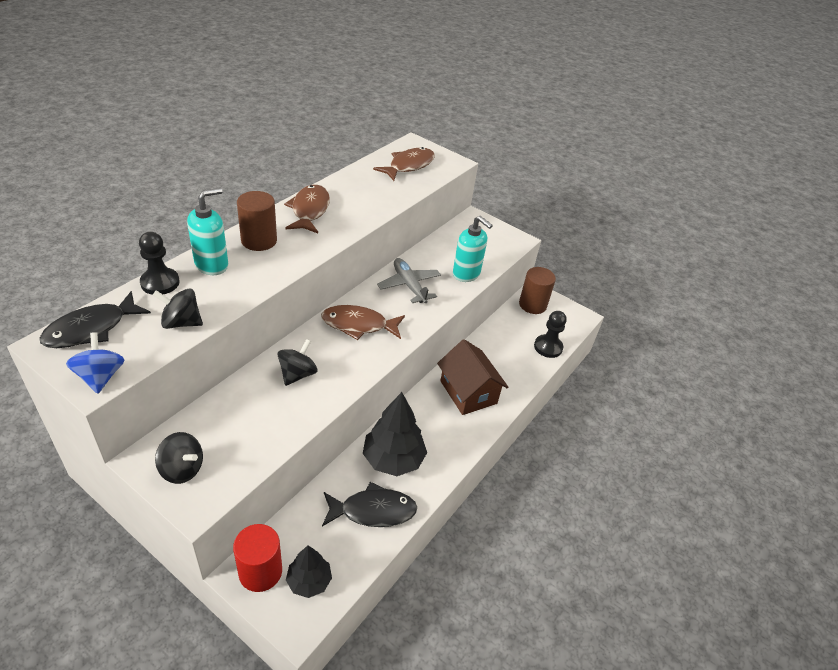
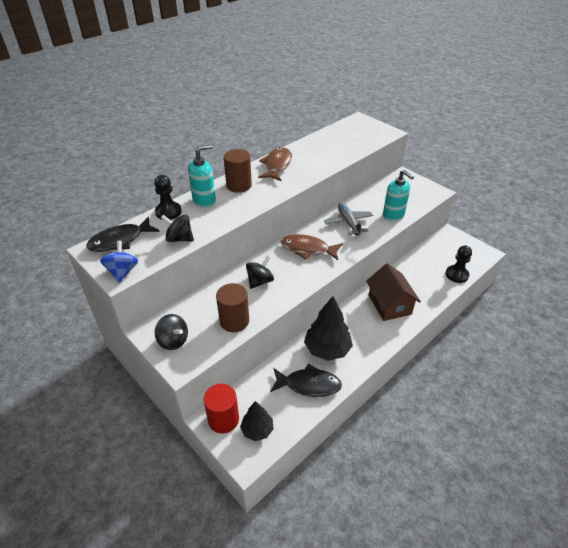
camera: 15 degrees right, 0 degrees up
(409, 166) = (354, 135): brown fish -> none
(532, 305) = (447, 242): brown cylinder -> brown cylinder (234, 321)

